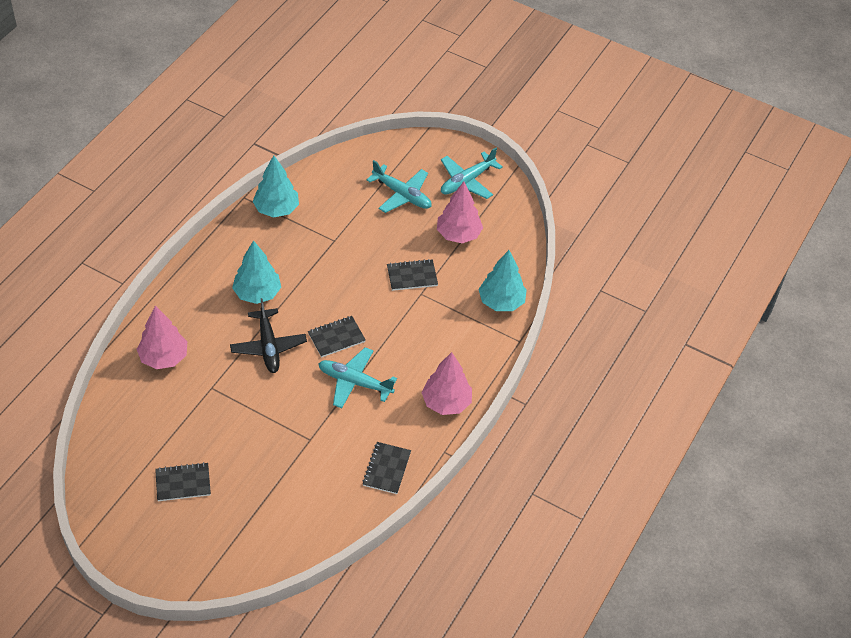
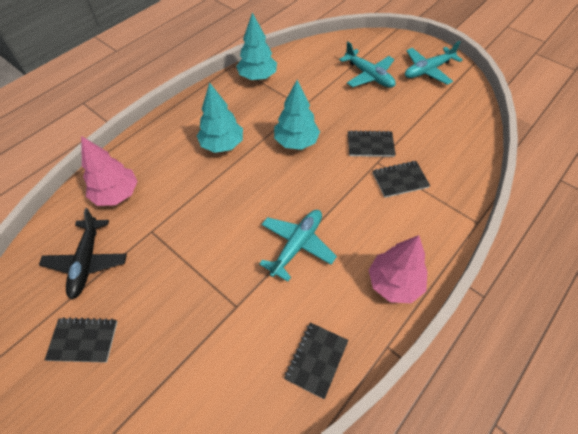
camera: 15 degrees right, 5 degrees up
(268, 347) = (219, 196): black plane -> black plane (87, 262)
(336, 338) = (287, 195): black notebook -> black notebook (400, 180)
(354, 382) = (297, 245): turquoise plane -> turquoise plane turned 90 degrees clockwise
(458, 234) = (418, 113): pink tree -> none
(501, 302) = (458, 179): turquoise tree -> turquoise tree (296, 142)

